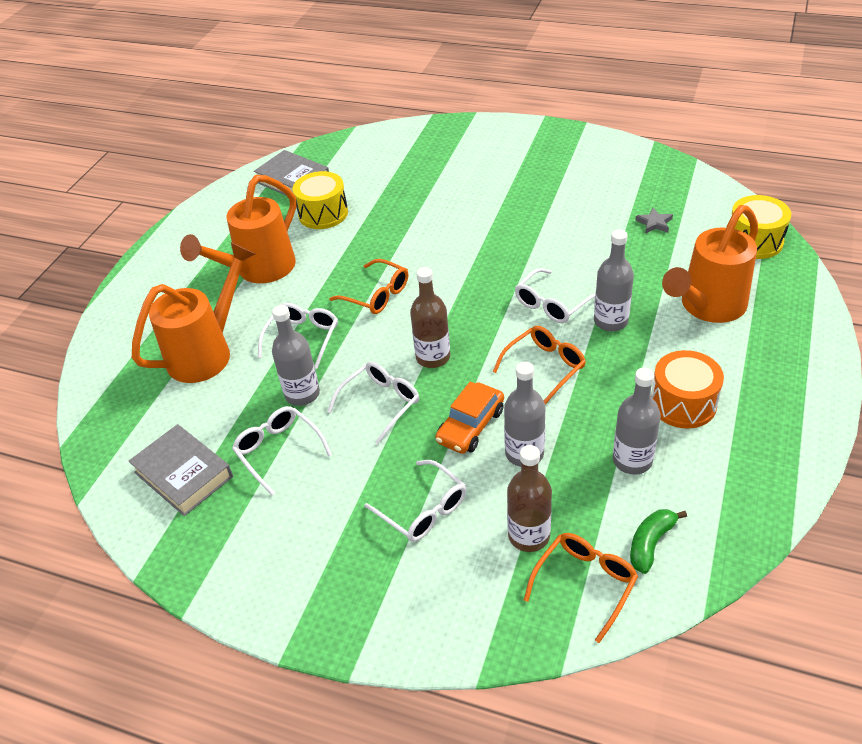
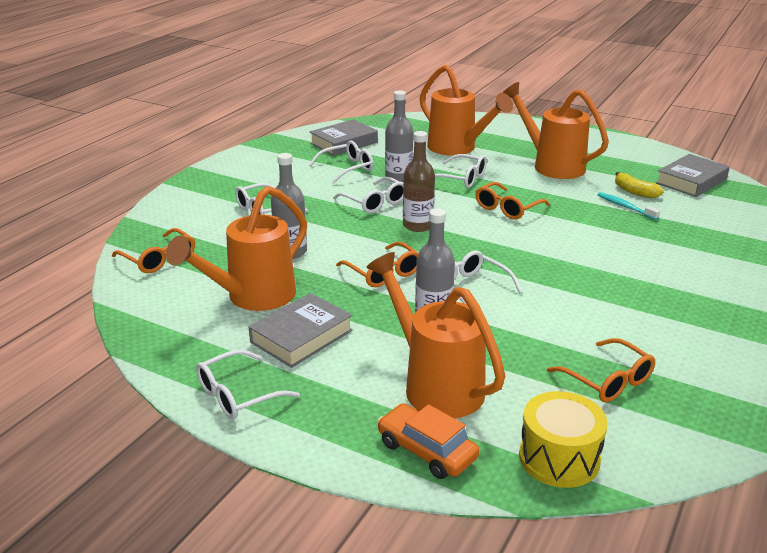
camera: 95 degrees right, 15 degrees down
(323, 213) = (635, 192): yellow drum -> yellow banana
(359, 219) = (625, 207): none -> turquoise toothbrush
(470, 426) = (332, 234): orange car -> orange car (426, 451)
(529, 535) = (214, 244): brown bottle -> none
(632, 460) = (253, 297): grey bottle -> orange watering can
(651, 543) = (169, 290): green banana -> none
(654, 223) = (608, 380): grey star -> orange glasses
(683, 403) = (301, 336): orange drum -> grey book
(791, 424) = (238, 395): none -> white glasses

